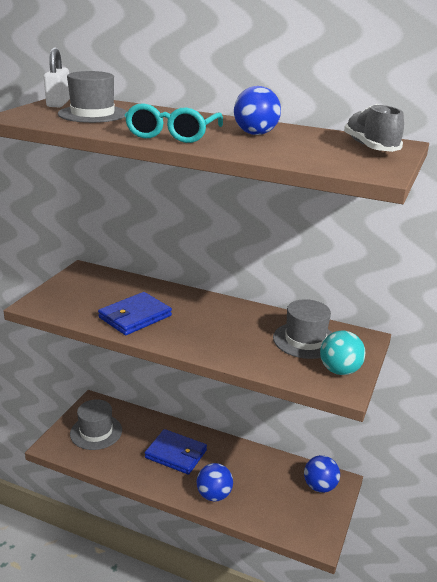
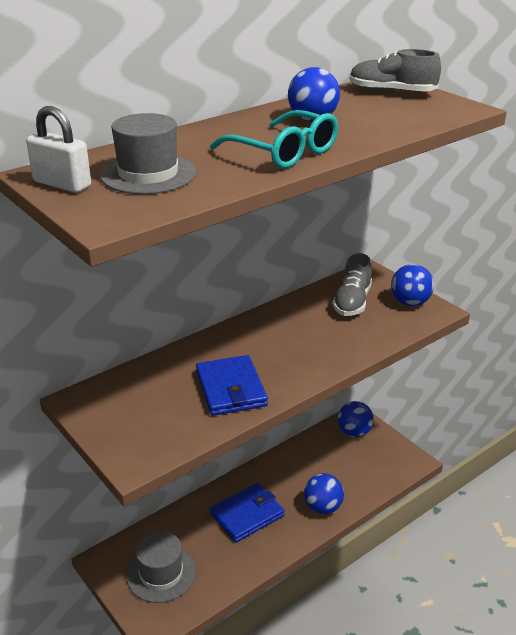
camera: 60 degrees left, 5 degrees up
(305, 340) = (352, 302): grey hat -> grey shoe
(339, 370) = (410, 302): turquoise ball -> blue ball

